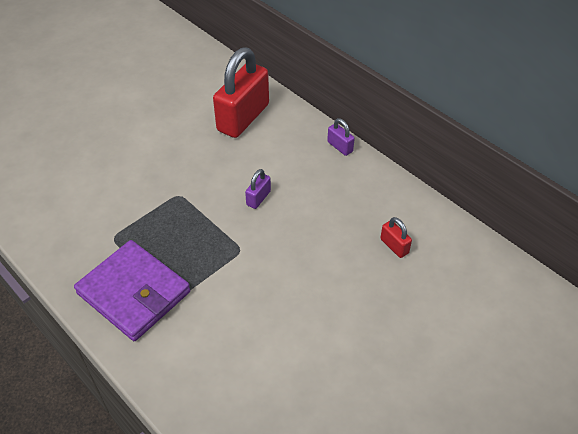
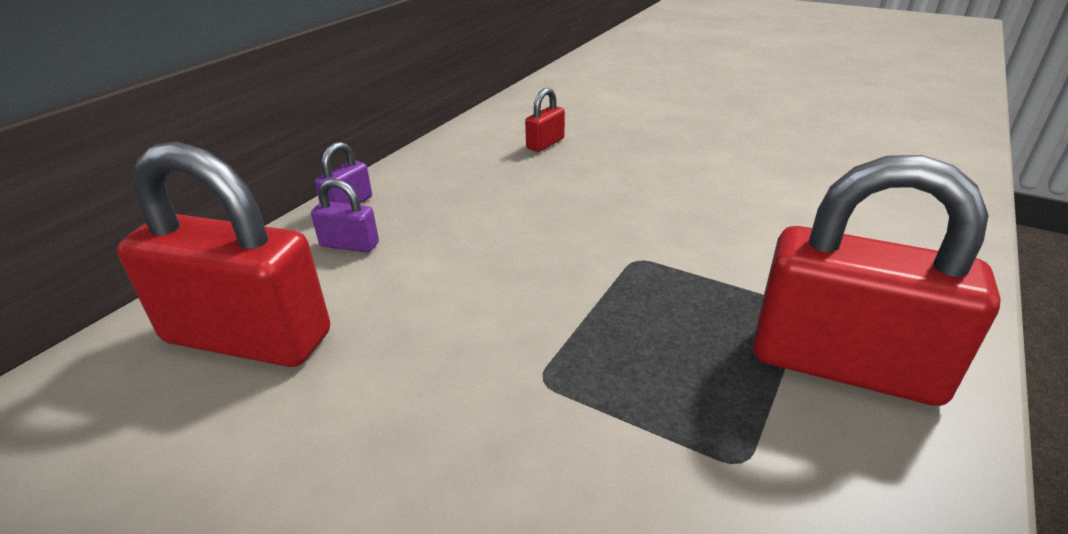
camera: 105 degrees left, 15 degrees down
(134, 293) = (844, 365): purple wallet -> red padlock
(258, 198) = (504, 264): purple padlock -> purple padlock (349, 245)

